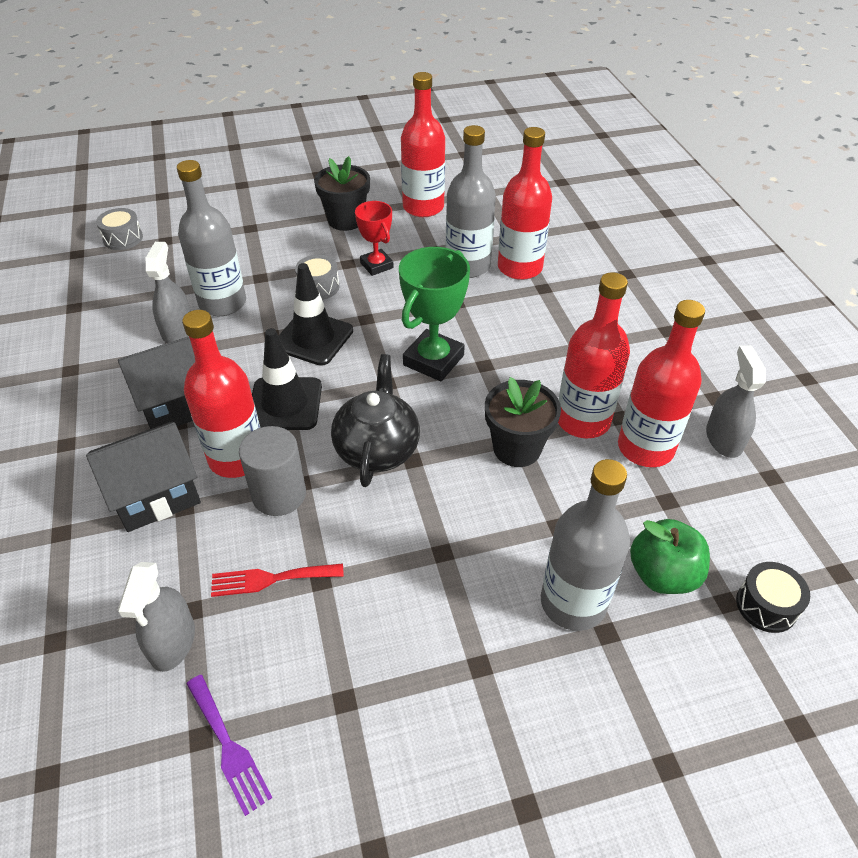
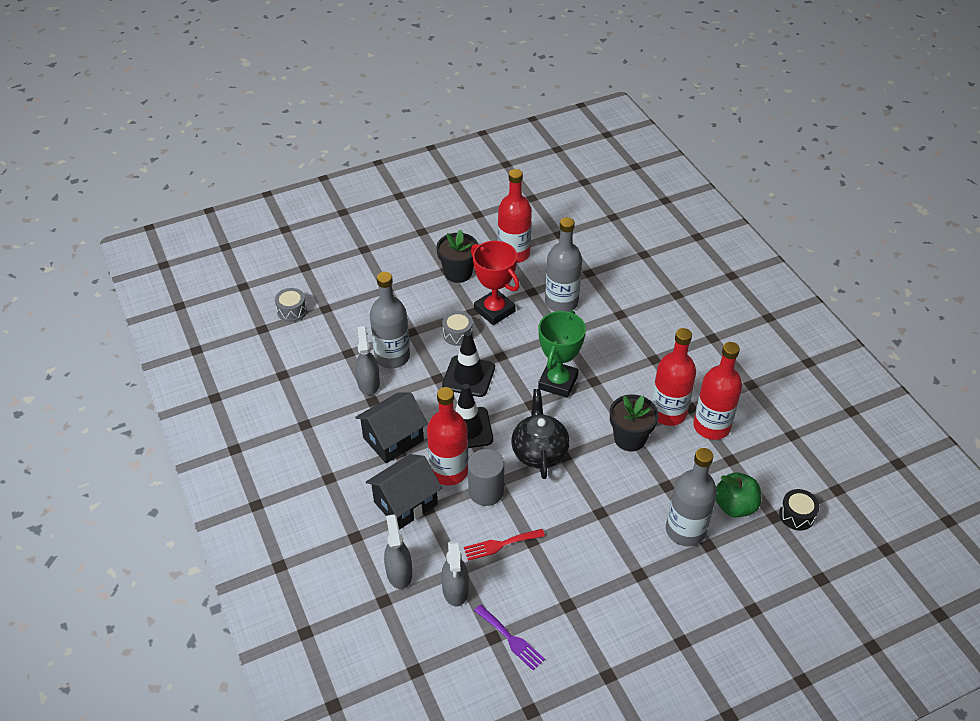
camera: 10 degrees left, 0 degrees up
(376, 265) = (494, 310): red trophy -> red trophy, size x1.60
(519, 267) = (599, 299): red bottle -> none
(724, 439) = (760, 413): grey spray bottle -> grey spray bottle (399, 573)

